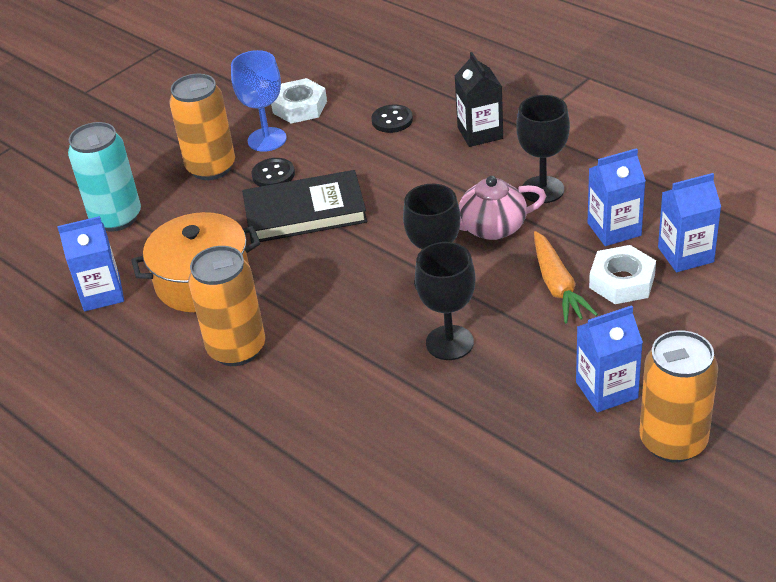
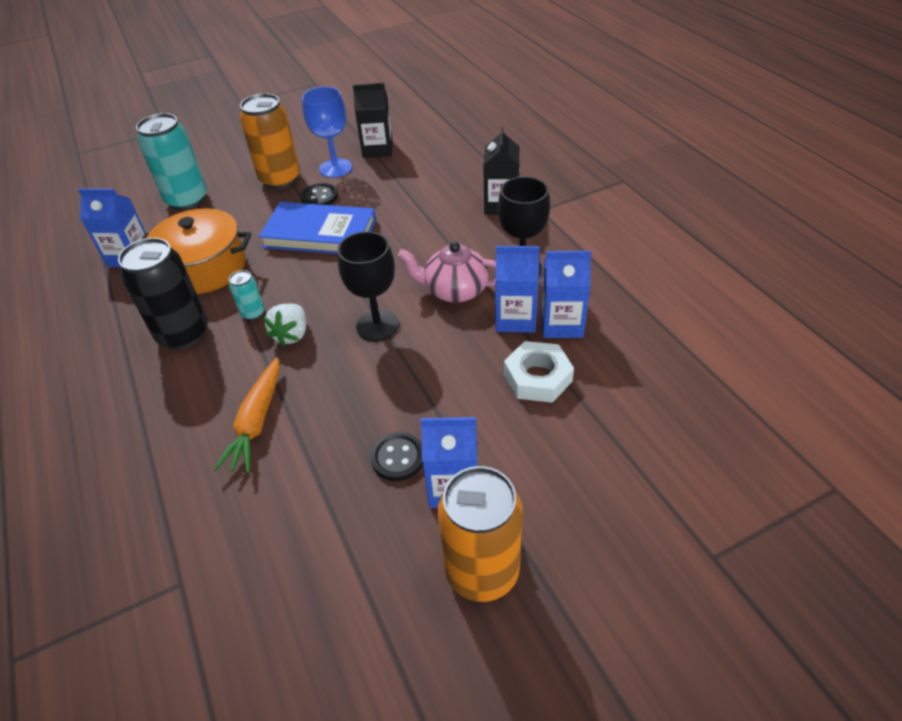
camera: 20 degrees right, 5 degrees up
(237, 349) = (183, 334): orange can -> black can
(296, 308) = (253, 313): none -> turquoise can
(300, 107) = (377, 149): white nut -> black carton
(305, 212) = (320, 233): black book -> blue book
(354, 315) = (292, 335): none -> white strawberry
(392, 120) = (439, 177): black button -> black button (398, 458)
(449, 343) = (348, 387): black goblet -> none
(557, 286) = (477, 363): orange carrot -> orange carrot (257, 422)
(685, 255) = (614, 370): blue carton -> blue carton (515, 318)

